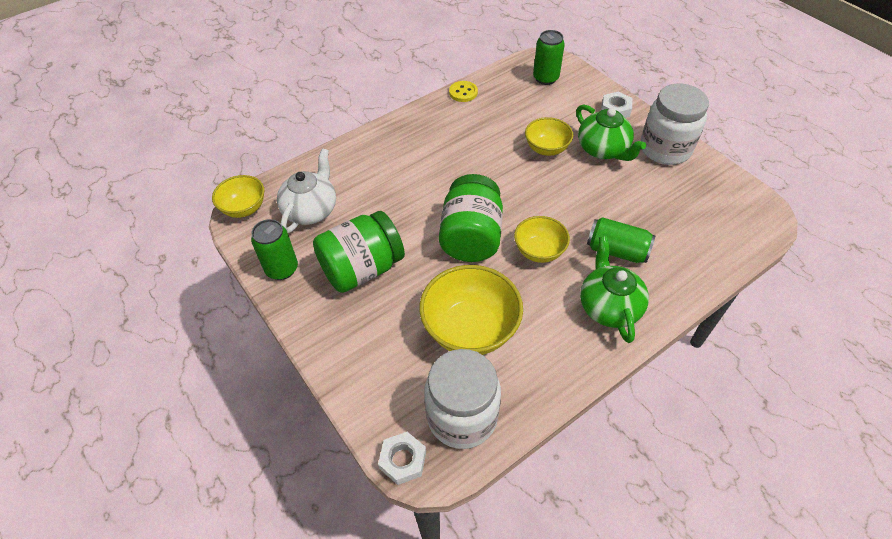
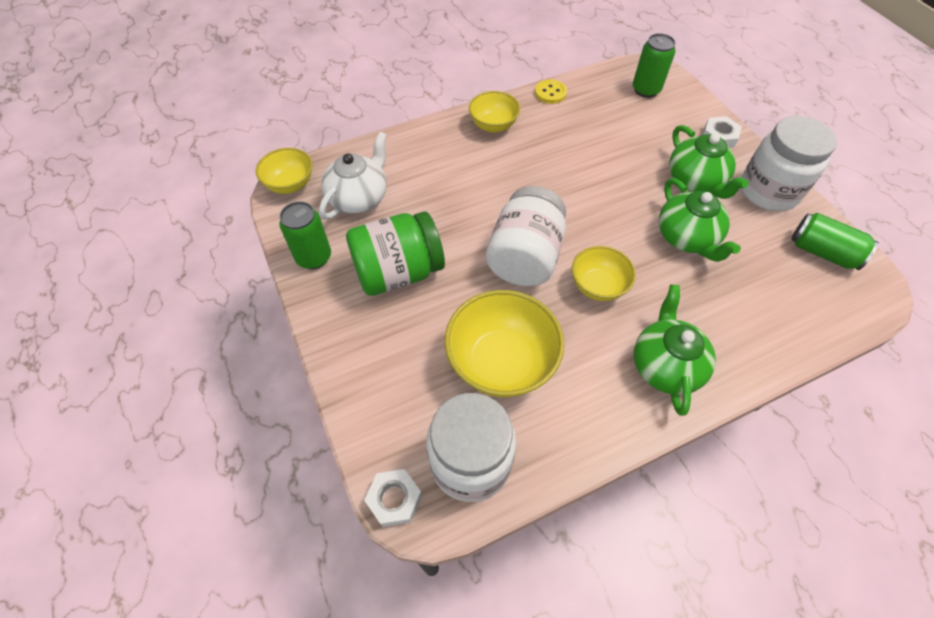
camera: 10 degrees right, 5 degrees up
(471, 237) = (524, 257): green jar -> white jar
(546, 149) = (630, 170): yellow bowl -> yellow bowl (493, 125)
(605, 198) = (686, 238): none -> green teapot
(616, 251) = (687, 301): green can -> green can (822, 252)

